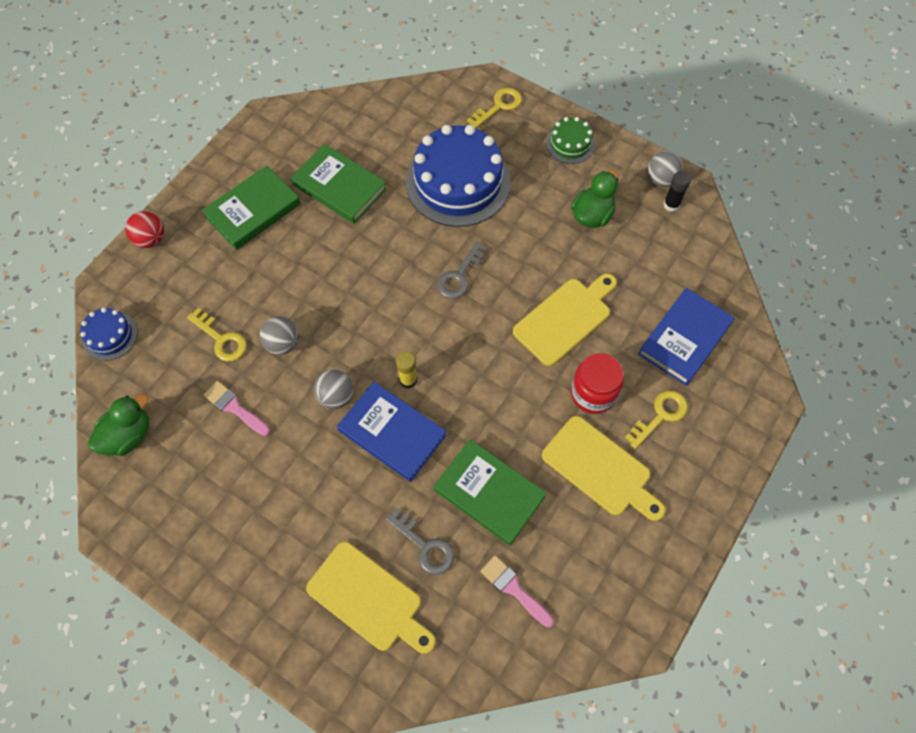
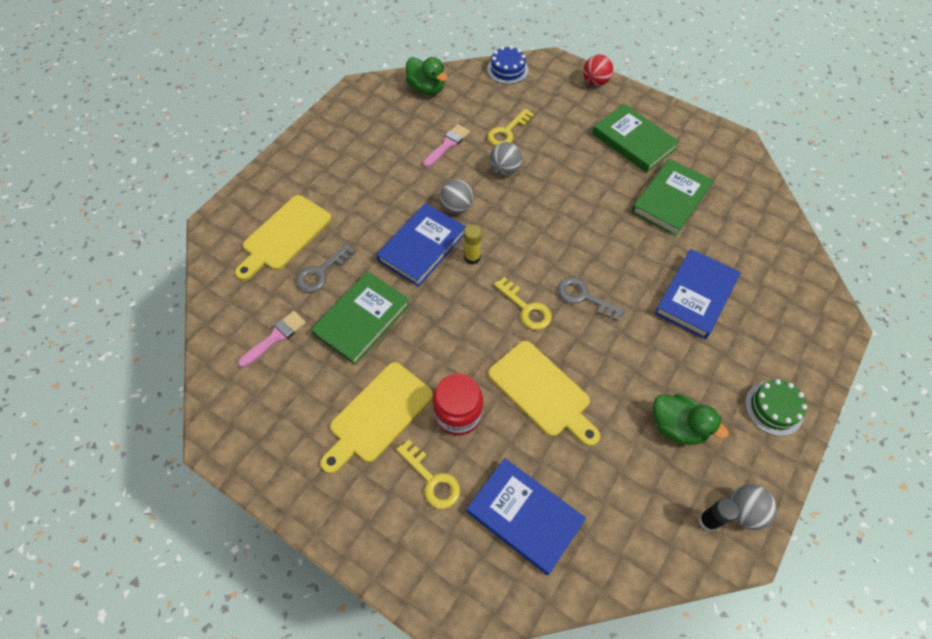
camera: 90 degrees right, 5 degrees down
(458, 182) = (695, 296): blue cake -> blue book
(498, 106) = (808, 335): yellow key -> yellow key (526, 308)

